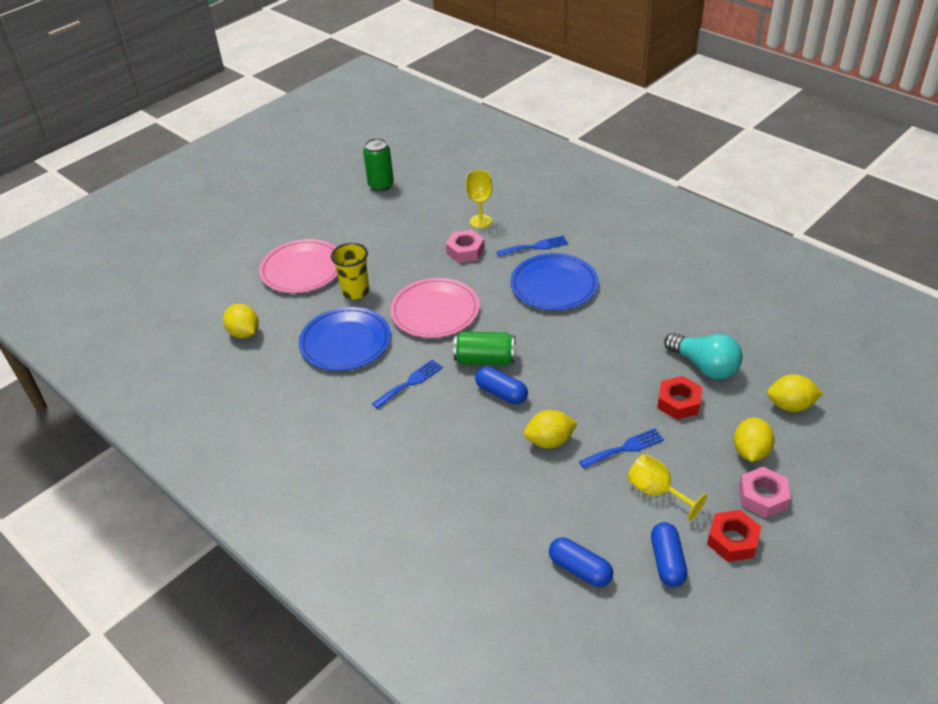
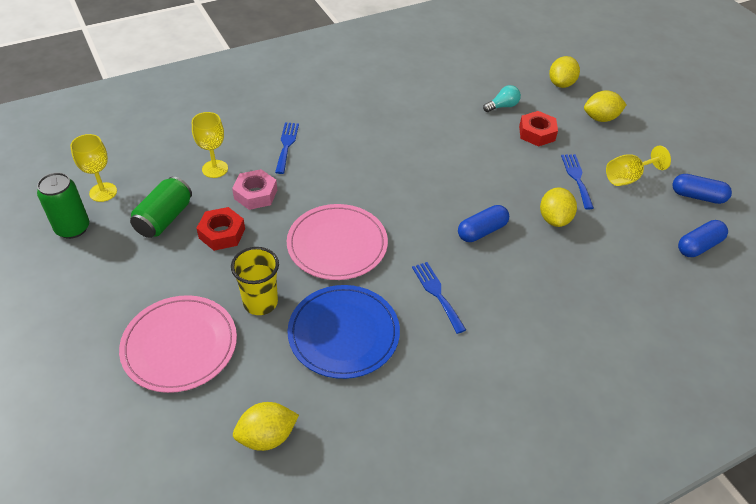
camera: 75 degrees left, 5 degrees up
(423, 182) = (103, 192): none -> yellow goblet
(485, 360) = (431, 229): green can -> green can (164, 218)
(554, 285) = (352, 151): blue plate -> none
(704, 366) = (502, 106): turquoise light bulb -> turquoise light bulb, size x0.57
(732, 540) = (682, 157): red nut -> red nut (222, 233)
(750, 452) = (600, 118): yellow lemon -> yellow lemon turned 45 degrees counterclockwise
(763, 497) = (645, 129): pink nut -> none

